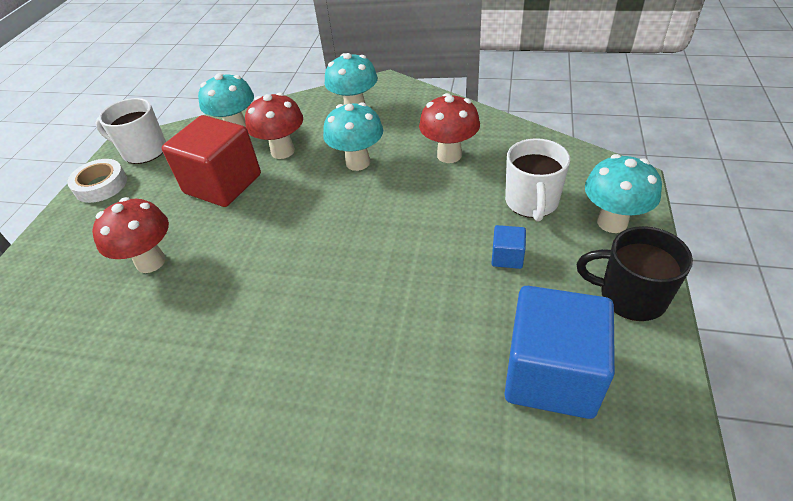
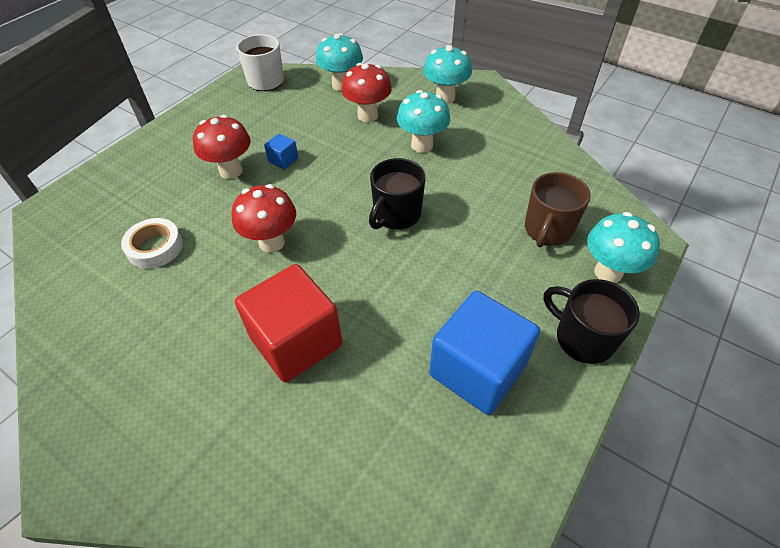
camera: 20 degrees right, 5 degrees up
(101, 185) = (223, 99): white tape -> white tape (155, 247)
(223, 184) = (309, 127): red cube -> red cube (296, 341)
(371, 242) = (396, 215): none -> black mug
(449, 155) = (501, 164): red mushroom -> red mushroom (271, 242)
(507, 257) = (498, 267): blue cube -> blue cube (283, 160)
(531, 202) = (547, 230): white mug -> brown mug

